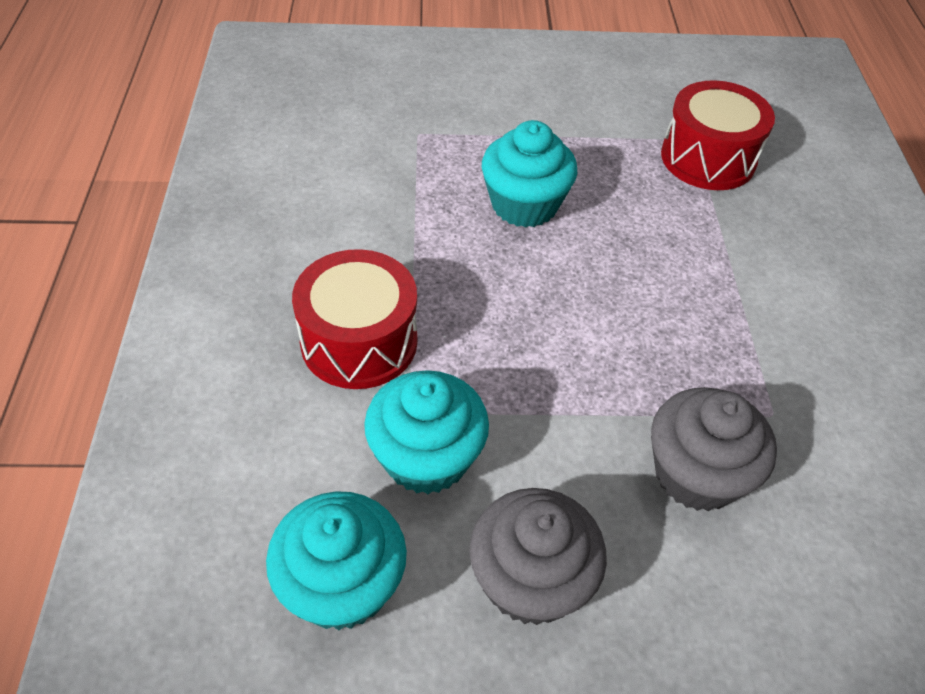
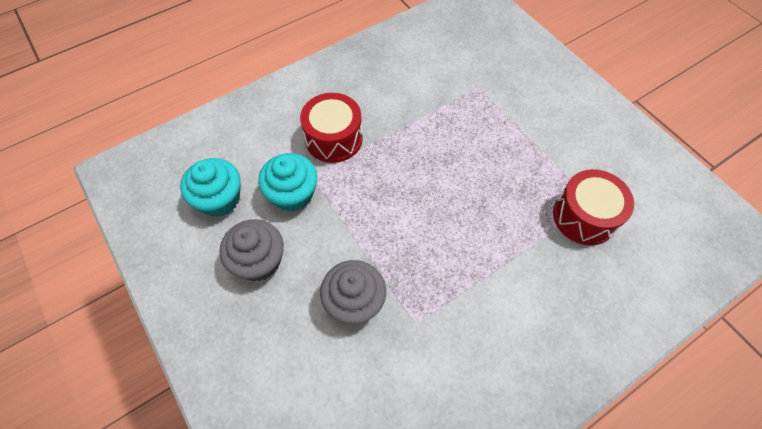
camera: 60 degrees right, 10 degrees up
(524, 205) = (468, 153): turquoise cupcake -> none

